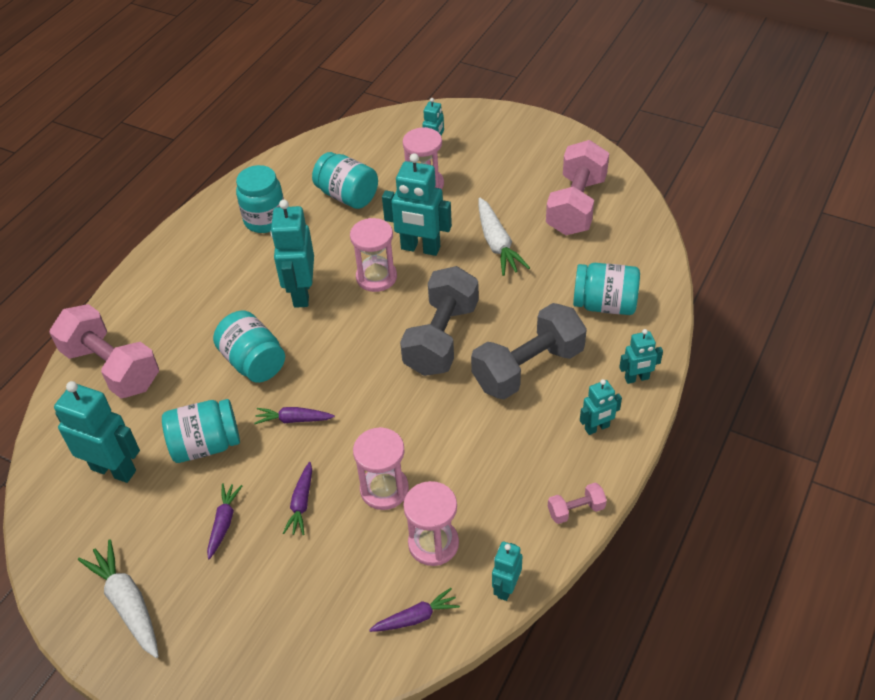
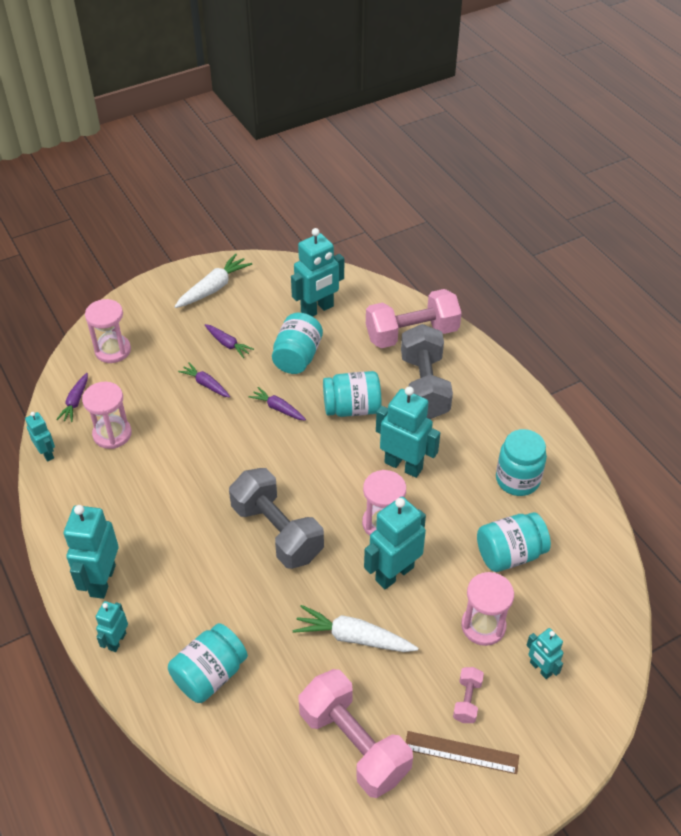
camera: 120 degrees right, 0 degrees up
(127, 603) = (214, 288): white carrot -> white carrot turned 45 degrees counterclockwise
(293, 420) = (278, 408): purple carrot -> purple carrot turned 90 degrees counterclockwise
(384, 489) = (175, 429): pink hourglass -> pink hourglass (113, 350)
(528, 368) = (196, 571): grey dumbbell -> grey dumbbell (424, 386)
(531, 157) = (461, 752): none -> brown ruler
(576, 510) = (56, 523): pink dumbbell -> pink dumbbell (467, 700)
(597, 428) = (102, 580): turquoise robot -> turquoise robot, size x1.82

